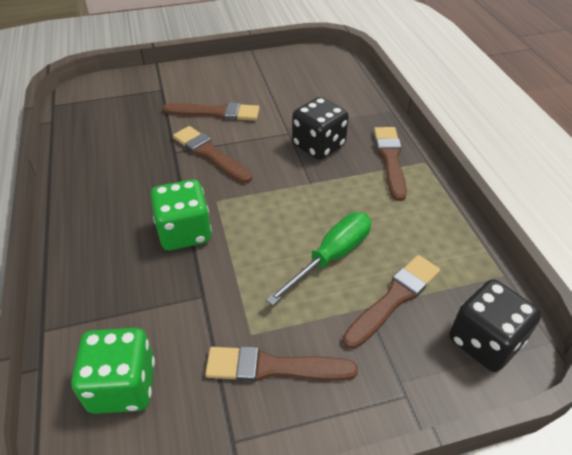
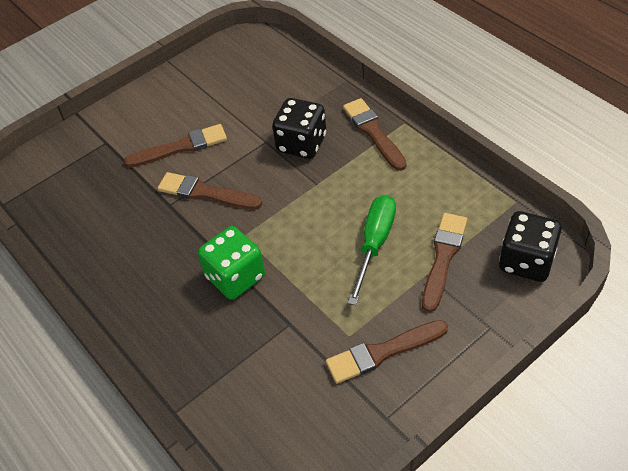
camera: 20 degrees left, 5 degrees up
(123, 386) = (275, 420): green dice -> none

